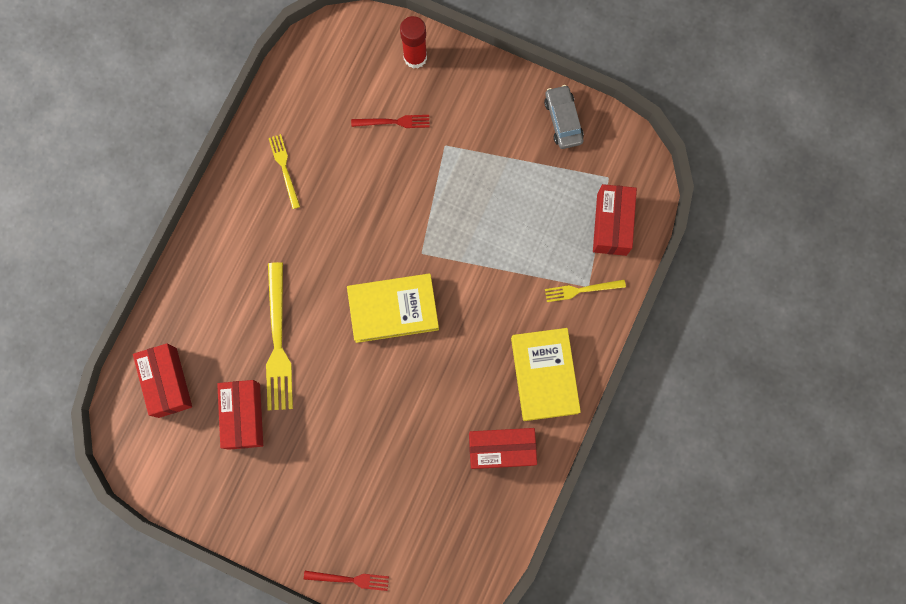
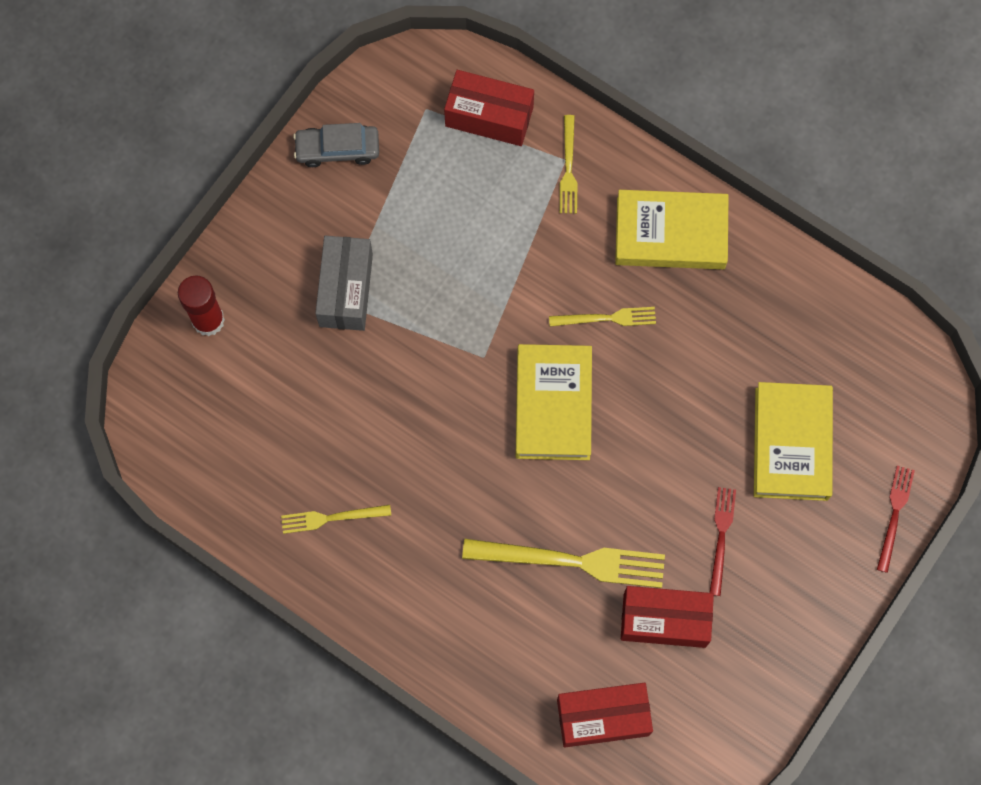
camera: 80 degrees left, 5 degrees down
(392, 492) = (791, 444): none -> yellow book
(393, 122) = (295, 363): red fork -> red fork (721, 537)
(455, 147) = (346, 290): none -> grey box
(467, 338) = (607, 318): none -> yellow fork
(501, 449) = (756, 301): red box -> none

